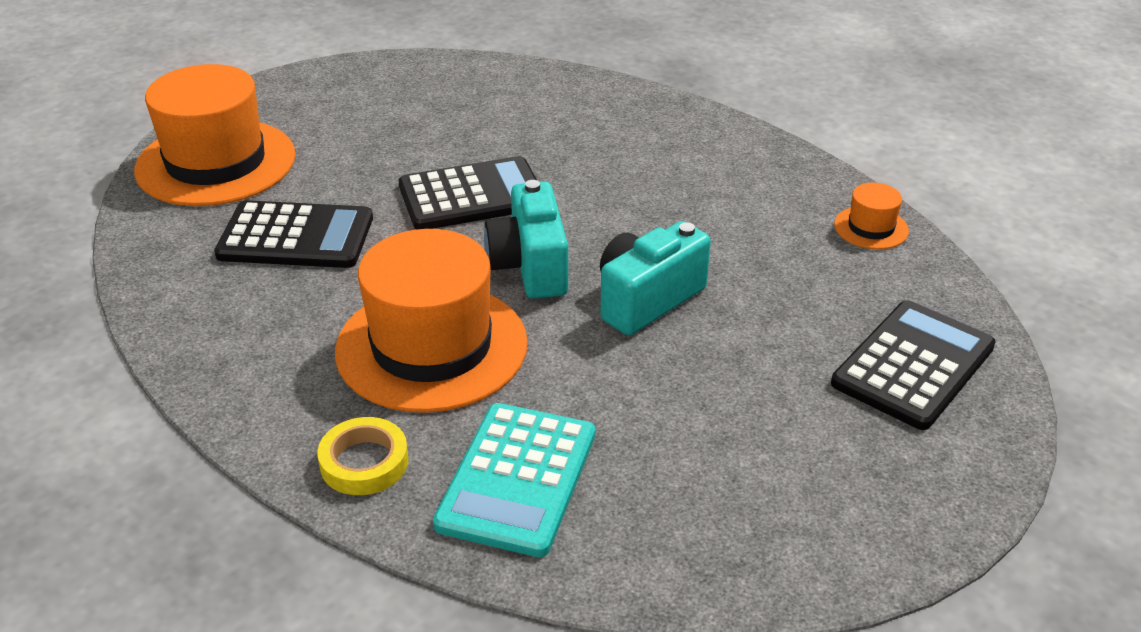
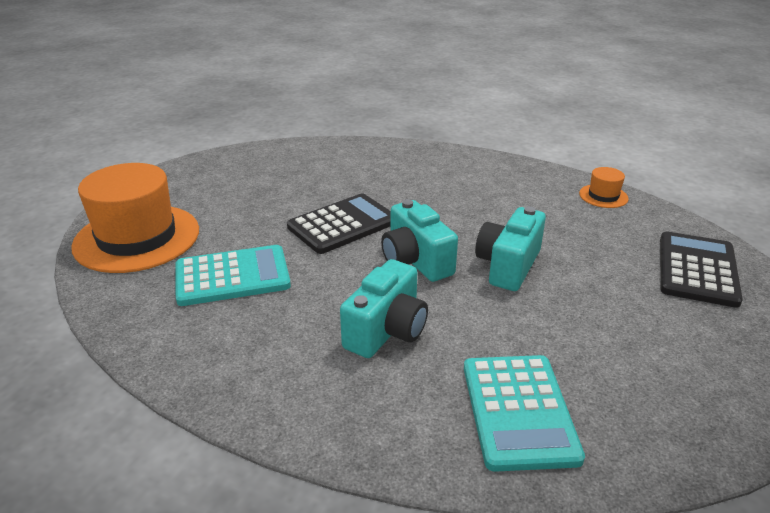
camera: 20 degrees left, 5 degrees down
(296, 236) = (232, 276): black calculator -> turquoise calculator
(364, 462) = (397, 431): yellow tape -> none
(431, 347) = (387, 331): orange hat -> turquoise camera

